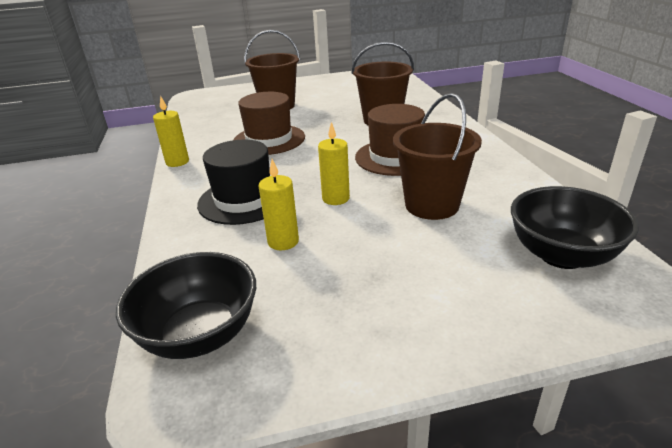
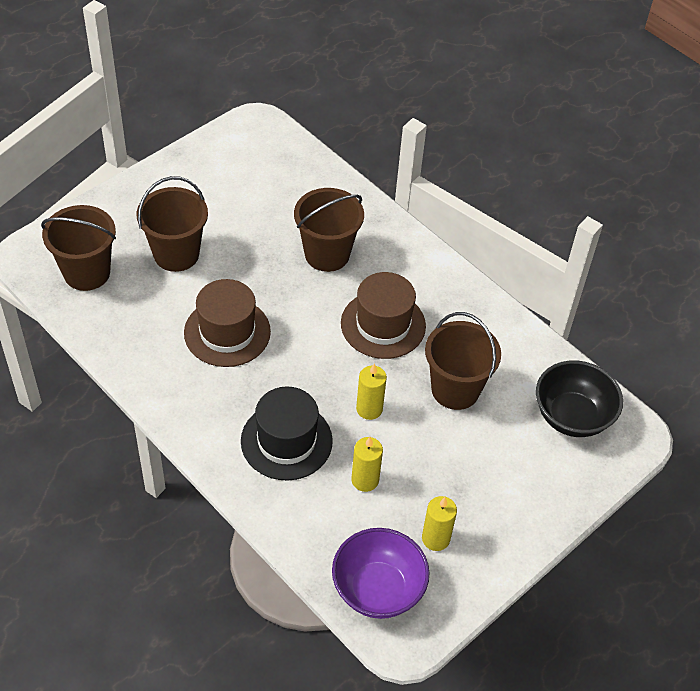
camera: 35 degrees left, 20 degrees up
(177, 162) = (159, 406): yellow candle -> yellow candle (435, 538)
(199, 334) = (378, 589): black bowl -> purple bowl
(215, 105) = (87, 273): none -> brown bucket

